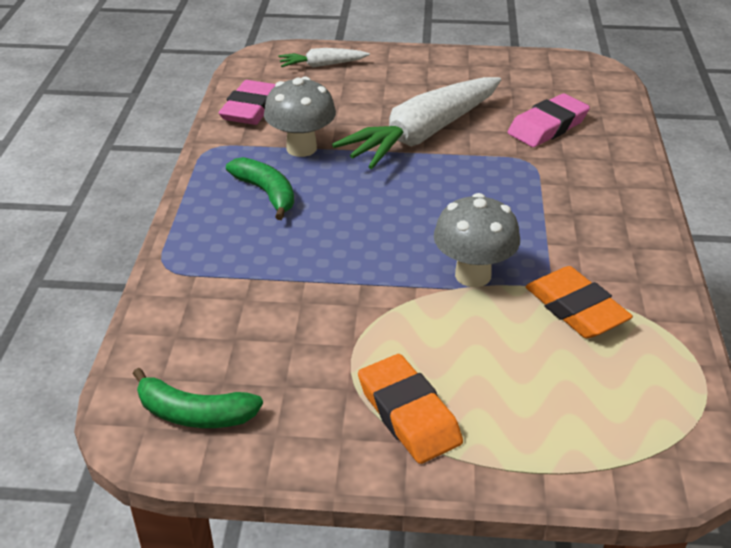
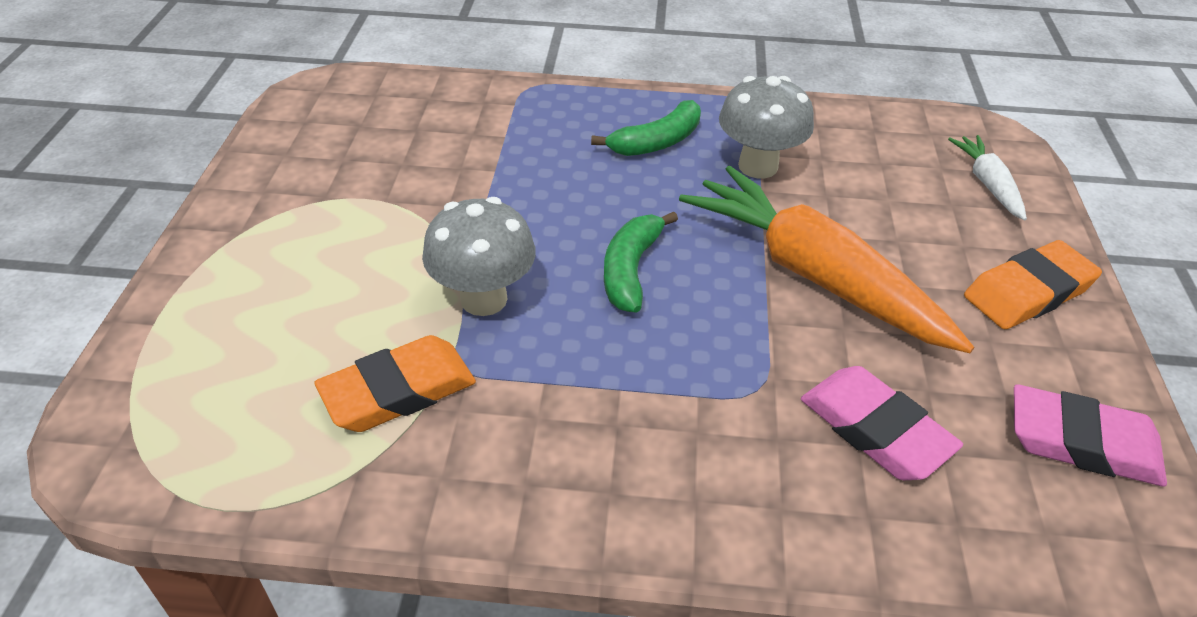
camera: 90 degrees right, 5 degrees up
(195, 414) = (325, 112): green banana -> green banana (631, 270)
(251, 108) = (844, 127): pink eraser -> pink eraser (1082, 443)
(408, 414) = (274, 233): orange eraser -> orange eraser (1028, 292)
(423, 135) = (813, 275): white carrot -> orange carrot

